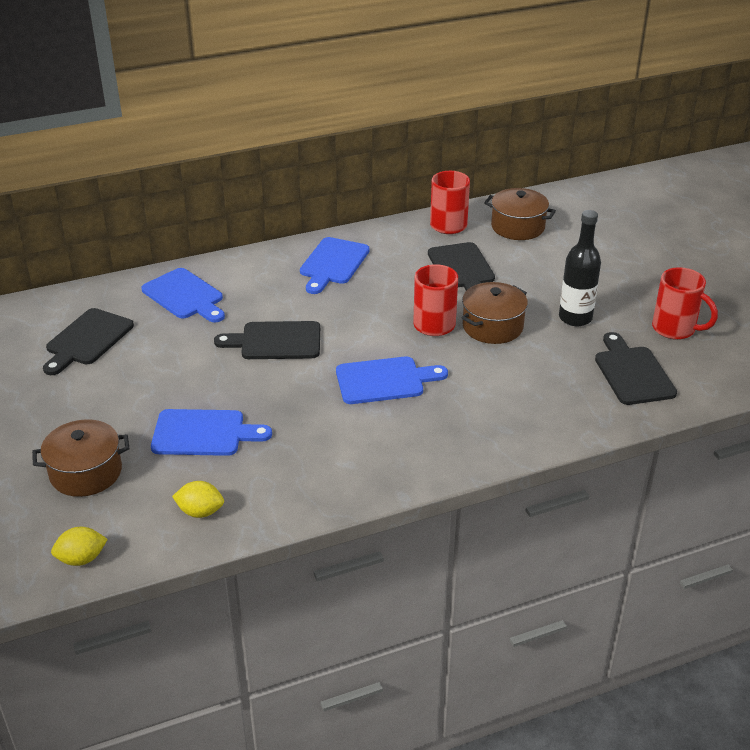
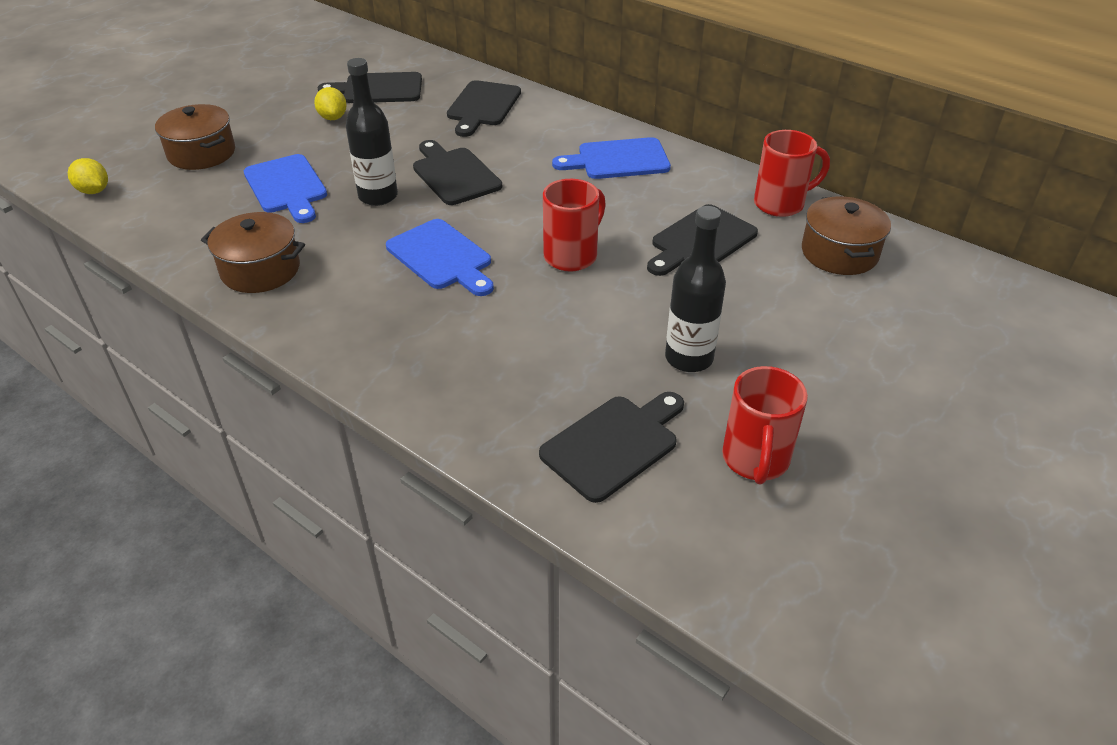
camera: 60 degrees right, 5 degrees up
(185, 296) = (482, 106): blue cutting board -> black cutting board
(200, 512) = (177, 224): yellow lemon -> yellow lemon (333, 117)
(269, 388) = (378, 196): none -> black bottle
(492, 326) = (606, 298): brown pot -> brown pot (260, 270)

